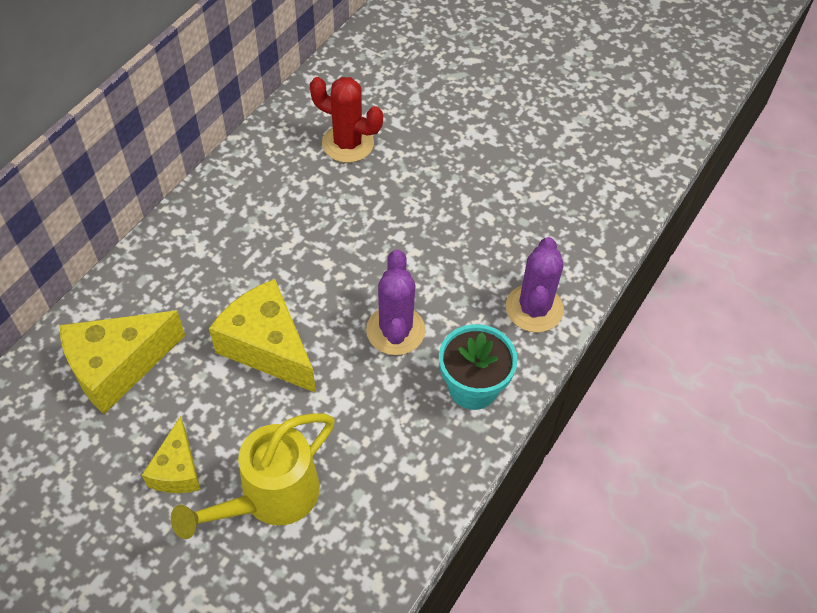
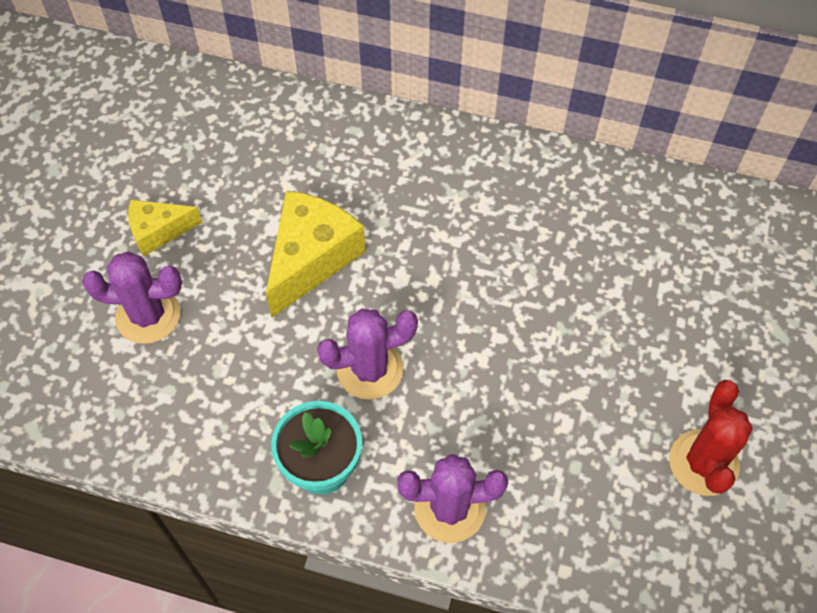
camera: 75 degrees right, 5 degrees up
(117, 367) = (251, 147): yellow cheese -> none
(270, 497) = (148, 315): yellow watering can -> purple cactus
(348, 144) = (607, 247): red cactus -> red cactus (703, 463)

